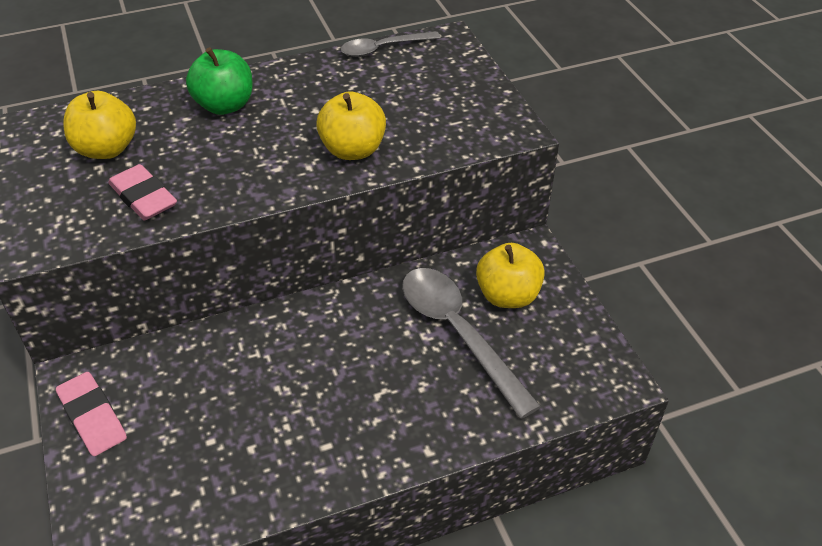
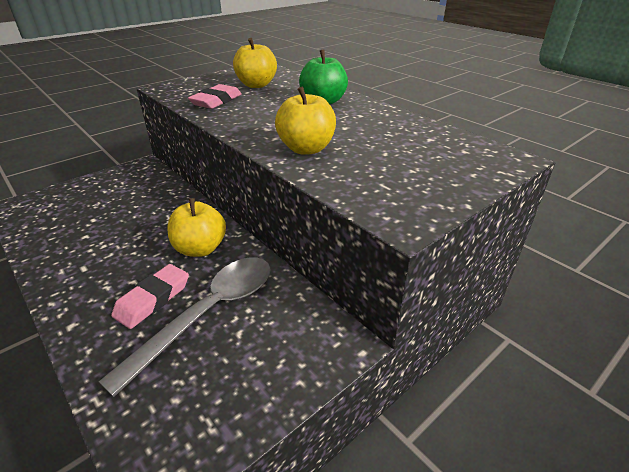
camera: 70 degrees right, 10 degrees down
(93, 417) = (114, 178): pink eraser -> pink eraser (153, 299)
(383, 48) = (455, 135): grey spoon -> none
(507, 295) = (269, 338): yellow apple -> yellow apple (200, 248)

